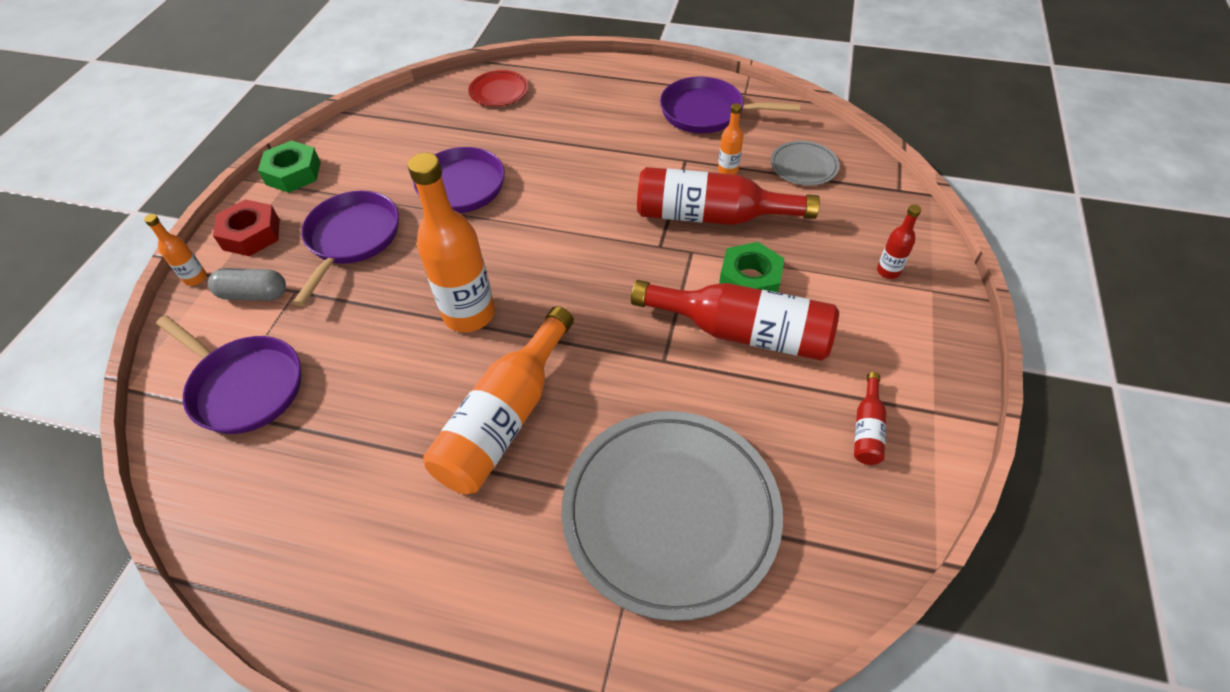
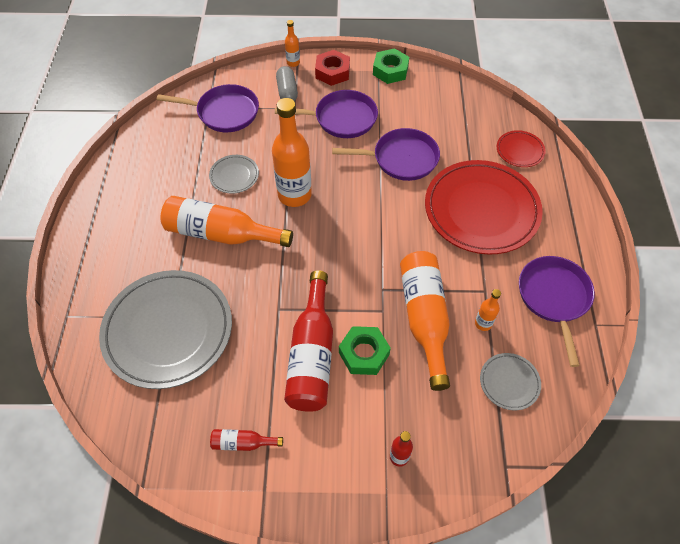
camera: 75 degrees right, 5 degrees up
(244, 386) = (224, 112): purple pan -> purple pan turned 105 degrees counterclockwise
(394, 387) = (234, 176): none -> grey plate
(572, 139) = (481, 210): none -> red plate
(711, 216) = (424, 319): red bottle -> orange bottle

